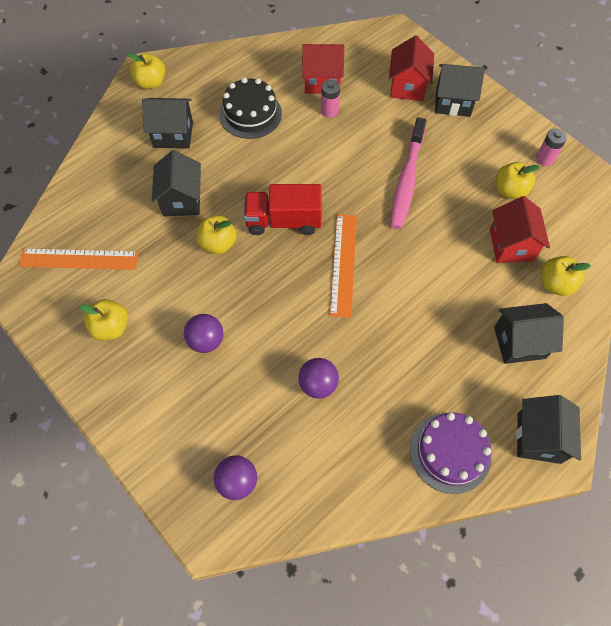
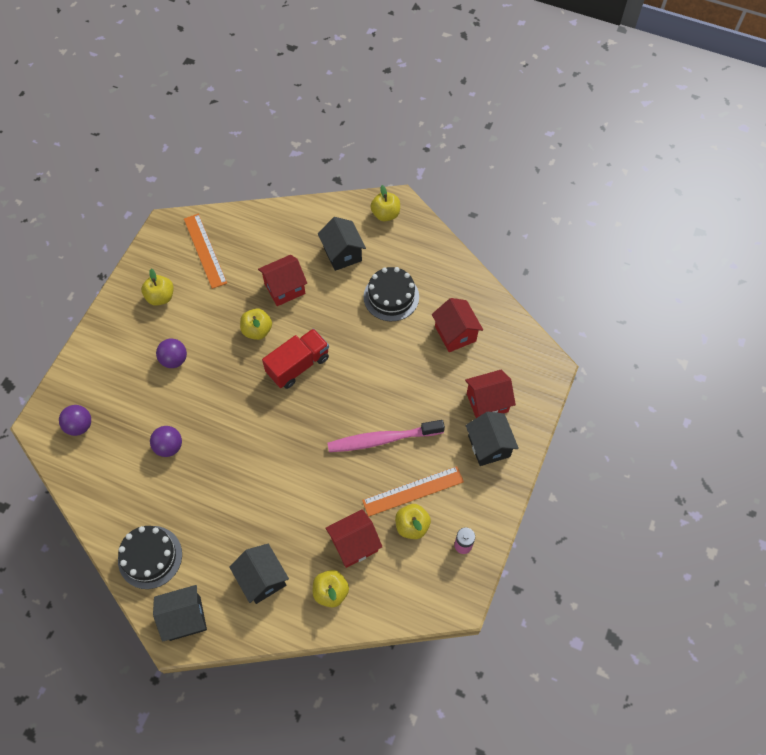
camera: 65 degrees right, 0 degrees up
(181, 200) = (284, 288): black house -> red house
(283, 221) = (298, 365): red truck -> red truck turned 75 degrees clockwise
(329, 111) = (425, 352): pink battery -> none
(343, 264) = (278, 423): orange ruler -> orange ruler (413, 491)
(450, 452) = (150, 557): purple cake -> black cake

